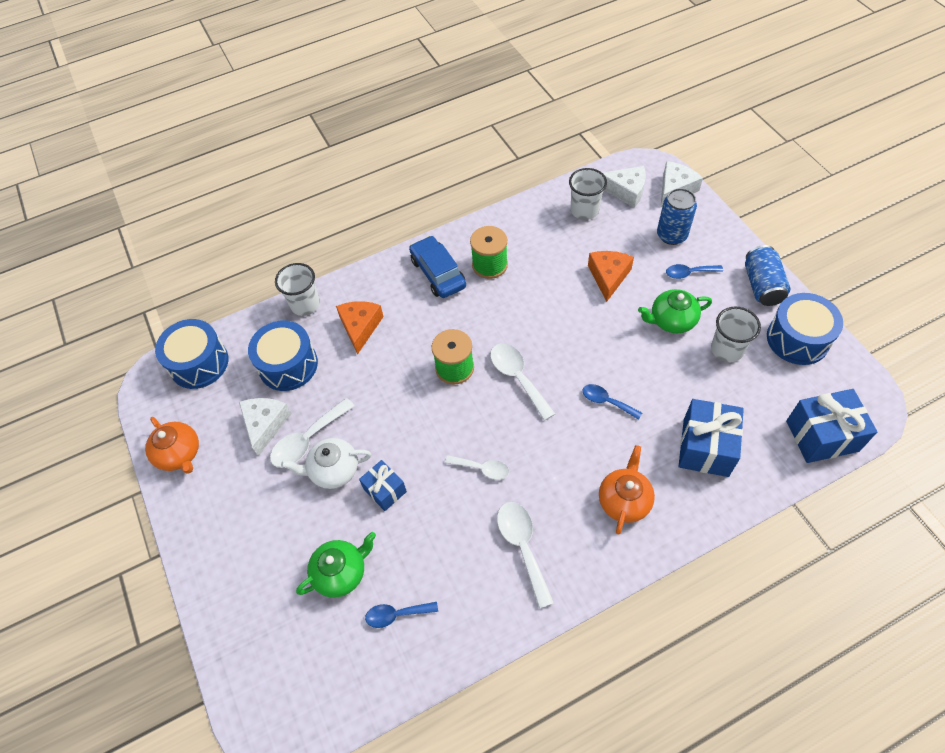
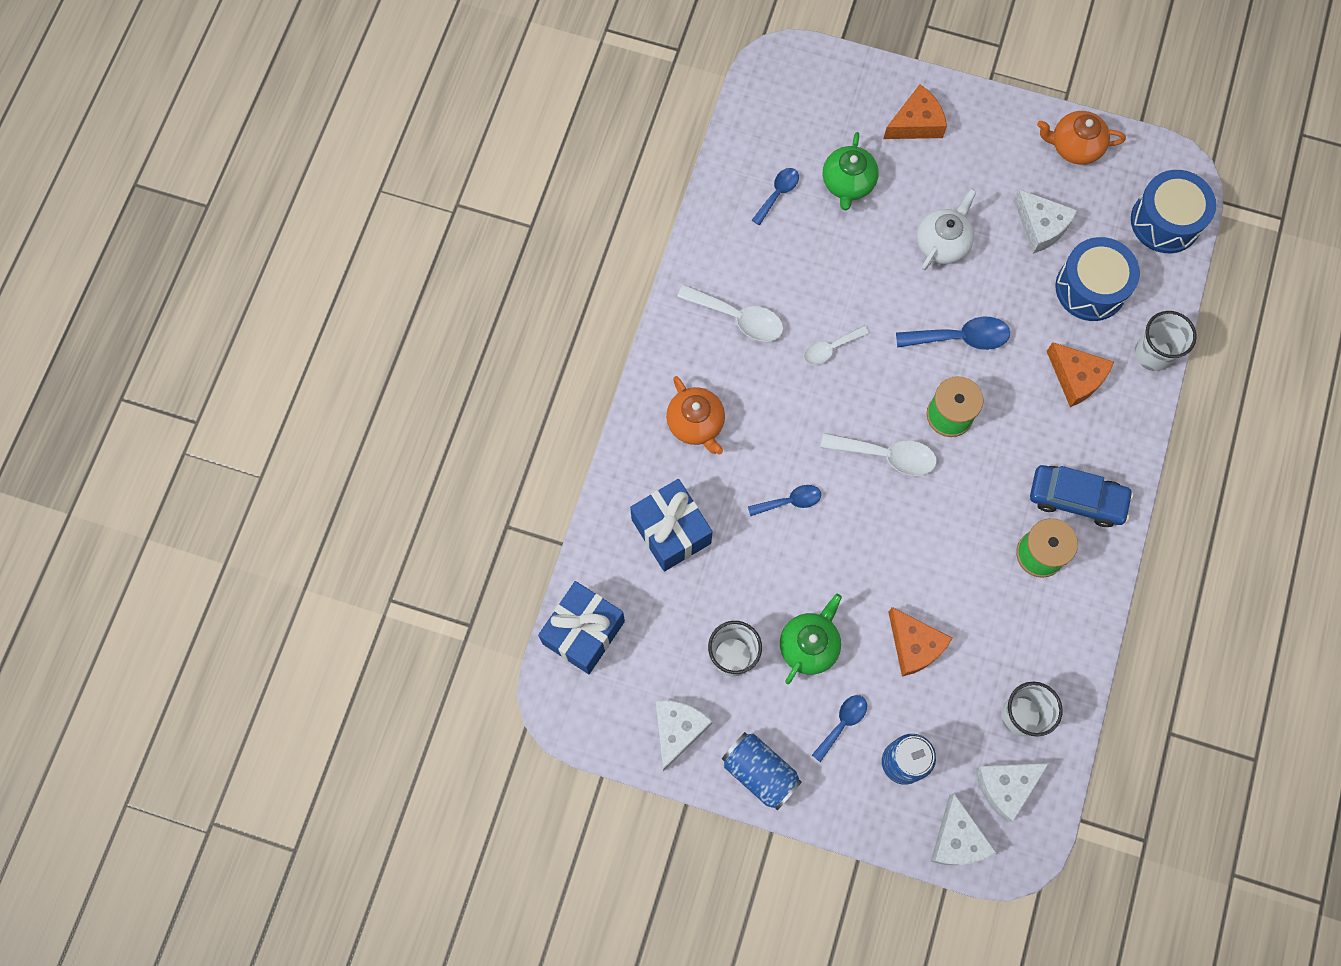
camera: 130 degrees right, 15 degrees up
(244, 571) = (916, 123): none -> orange cheese
(308, 440) = (992, 246): white spoon -> none
(385, 490) = (885, 265): blue gift -> none
(395, 404) = (960, 337): none -> blue spoon
(797, 339) = (678, 730): blue drum -> white cheese

